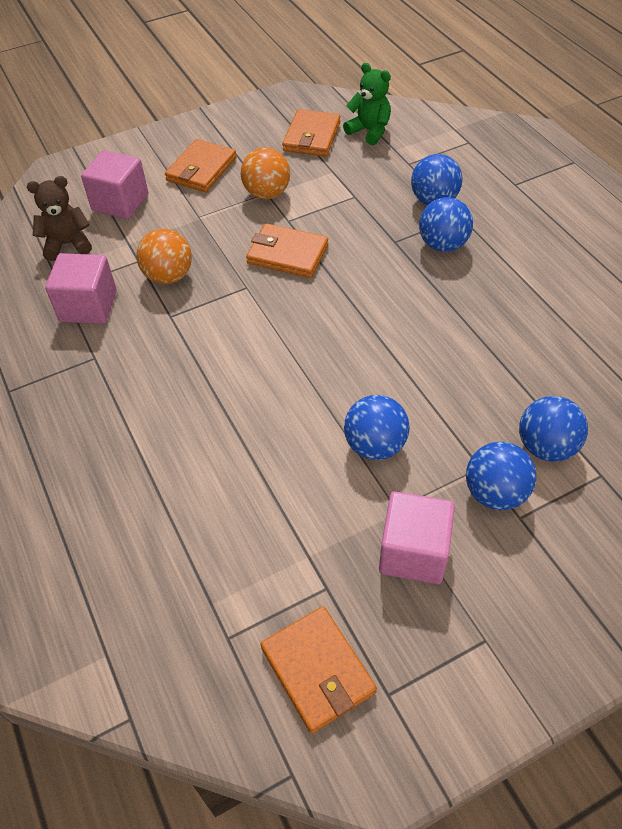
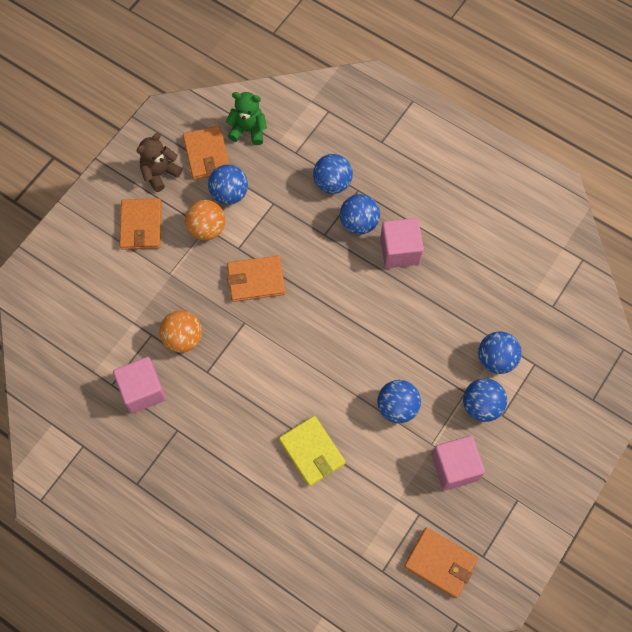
camera: 30 degrees left, 15 degrees up
(67, 244) = (87, 344): brown teddy bear -> brown teddy bear (160, 173)
(120, 202) = (100, 286): pink cube -> pink cube (400, 251)
(232, 447) = (312, 452): none -> yellow wallet
(312, 174) = (229, 194): none -> blue ball

